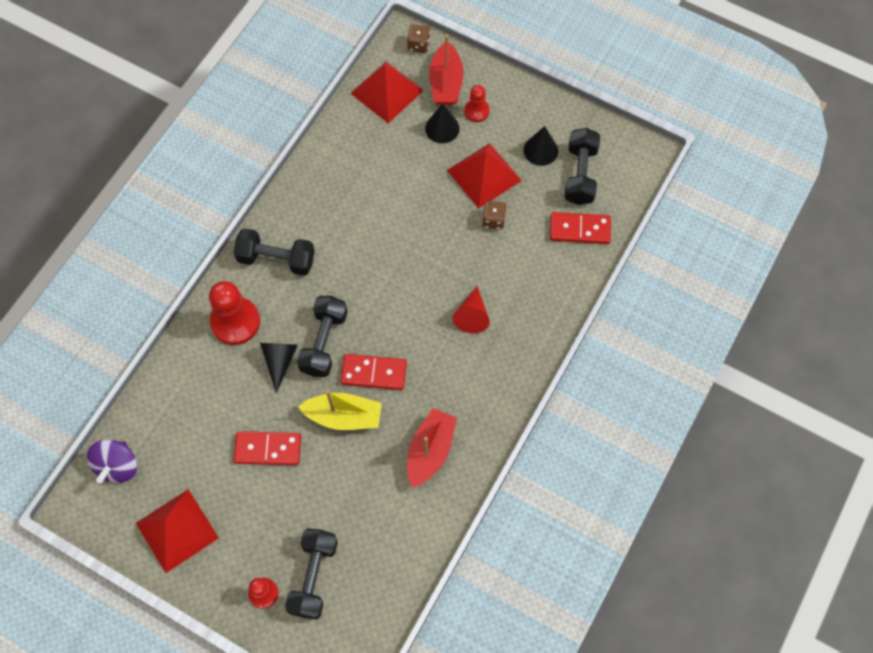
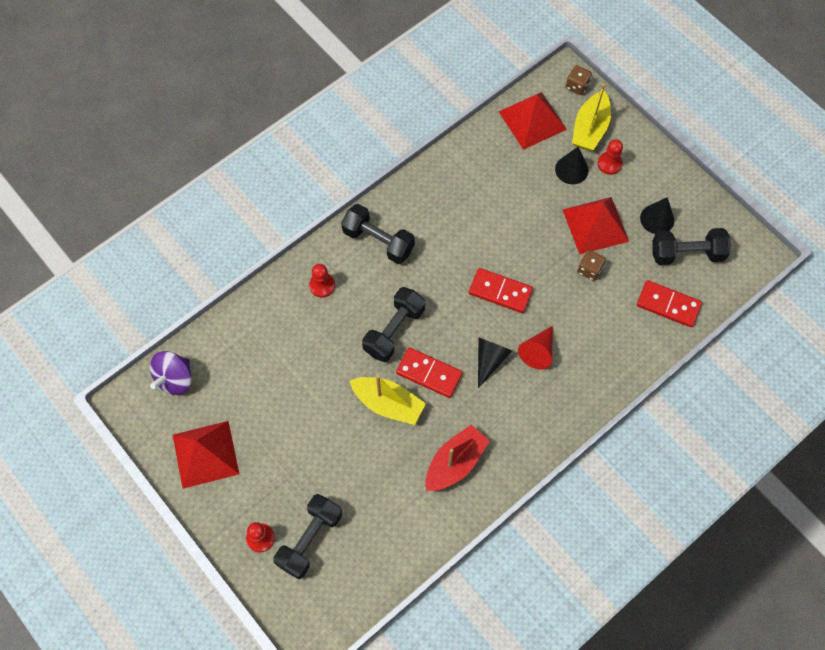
camera: 20 degrees right, 0 degrees up
(235, 322) = (322, 285): red pawn -> red pawn, size x0.55
(268, 449) = (310, 410): red domino -> red domino (500, 292)
(279, 361) = (348, 334): black cone -> black cone (490, 360)
(446, 83) = (590, 129): red boat -> yellow boat
(580, 174) = (687, 253): black dumbbell -> black dumbbell turned 60 degrees clockwise

